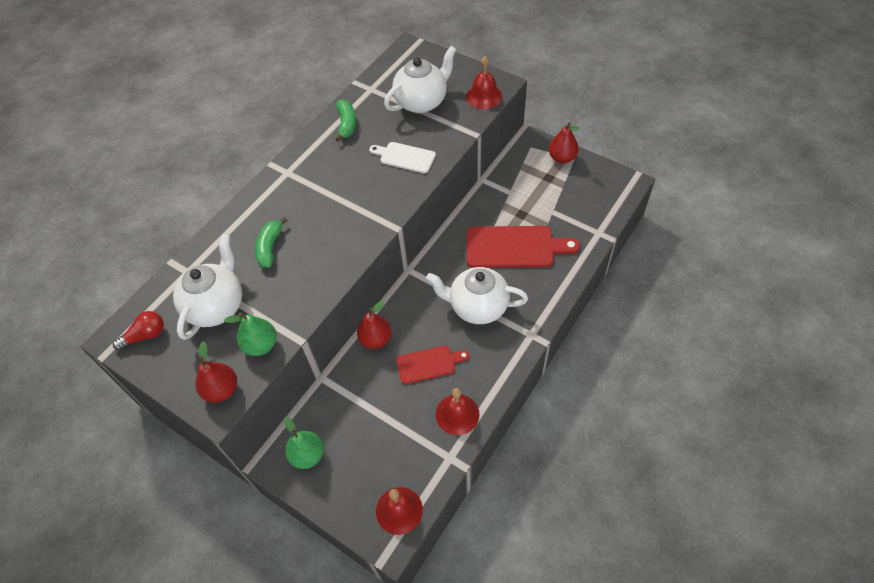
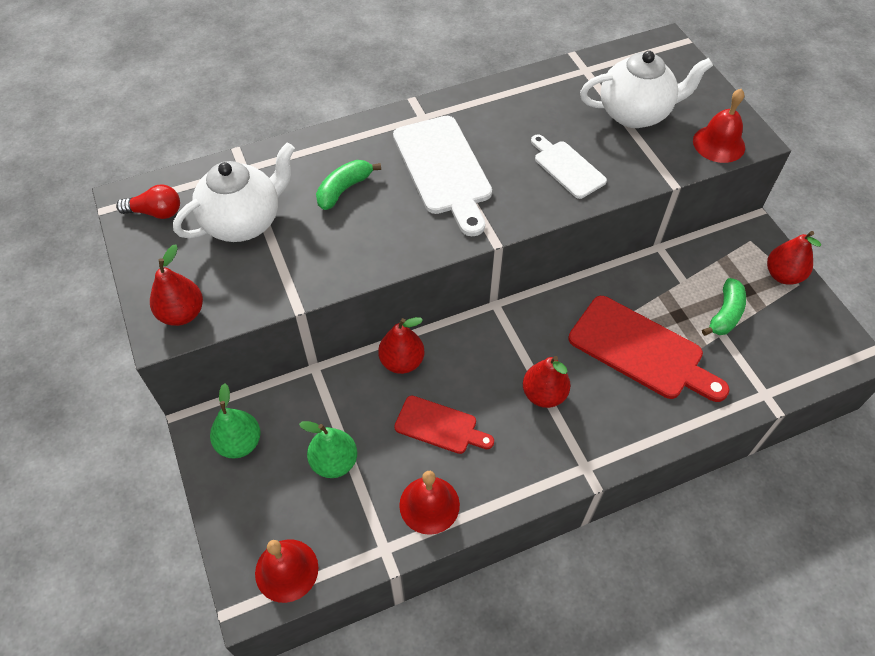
camera: 30 degrees right, 0 degrees up
(261, 345) = (255, 289): green pear -> green pear (334, 462)
(327, 199) = (444, 170): none -> white cutting board
(346, 124) = (528, 96): green banana -> green banana (725, 314)
(477, 307) = (544, 394): white teapot -> red pear

